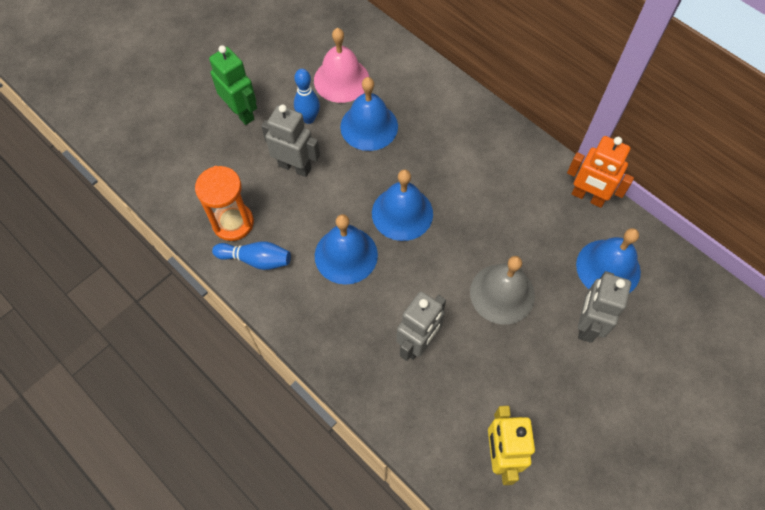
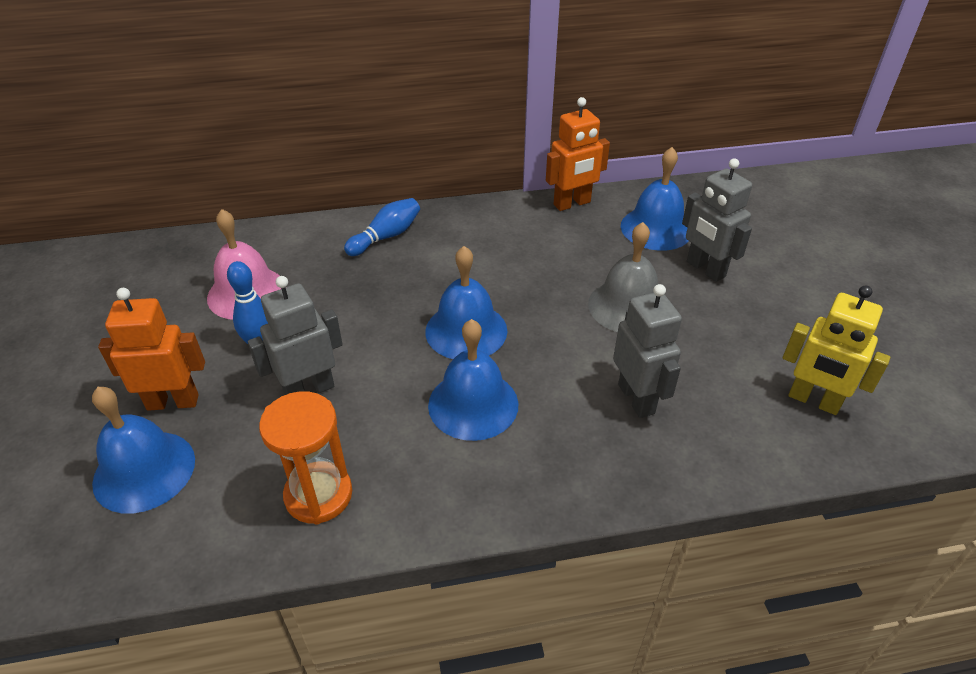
camera: 55 degrees left, 20 degrees down
(241, 112) = (173, 402): green robot -> orange robot
(256, 259) = (396, 497): blue bowling pin -> blue bowling pin (386, 236)
(369, 126) = (331, 301): blue bell -> blue bell (144, 471)

